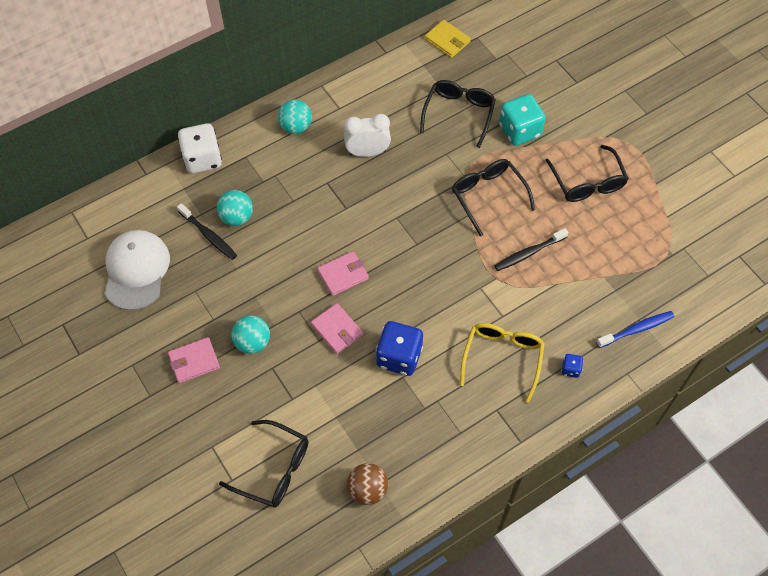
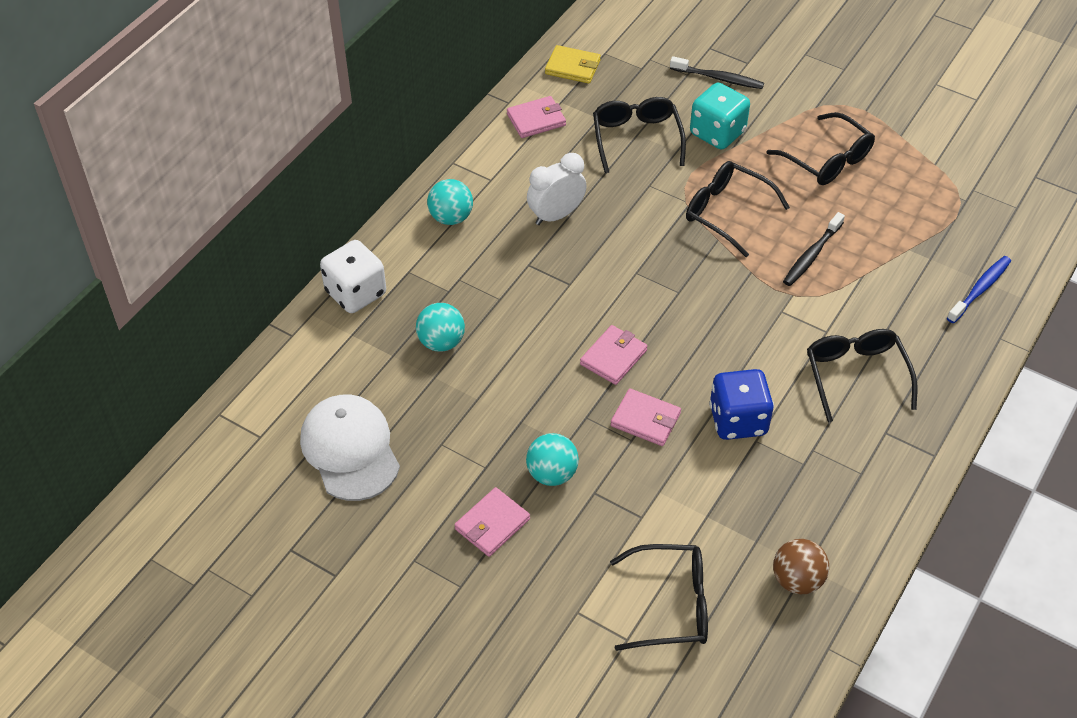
camera: 25 degrees left, 10 degrees down
(209, 235) = (418, 375): black toothbrush -> black toothbrush (718, 78)
(397, 73) = (536, 120): none -> pink wallet
(502, 358) = (855, 375): yellow glasses -> black glasses
(570, 369) = (937, 357): blue dice -> none

